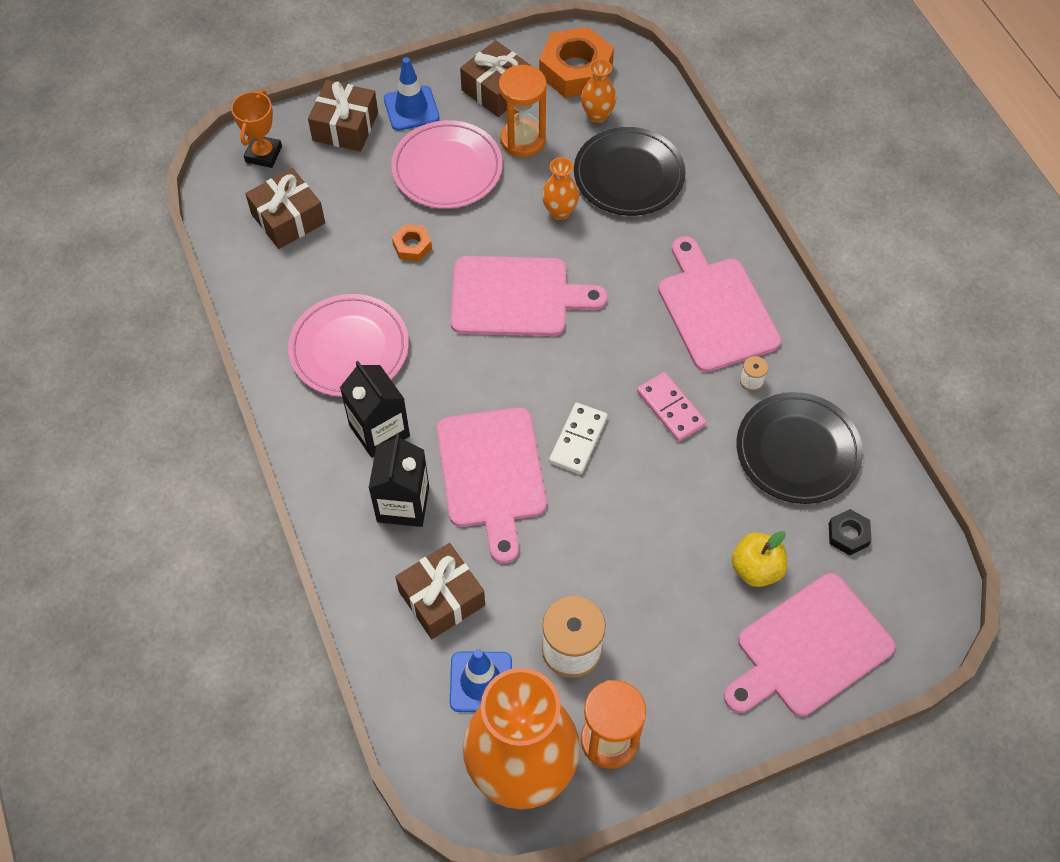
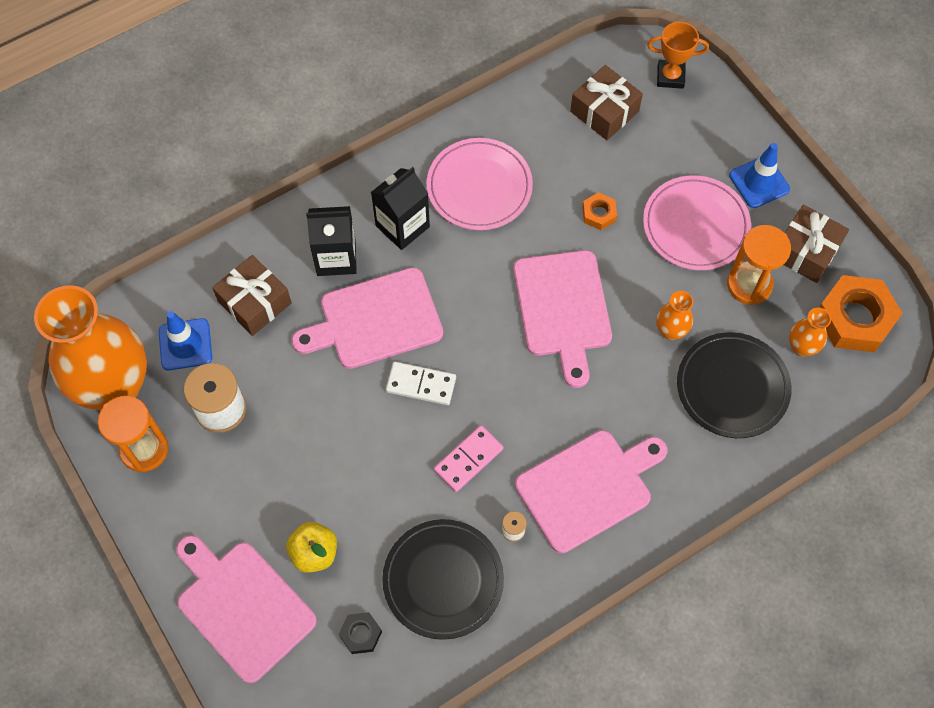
camera: 80 degrees right, 5 degrees up
(345, 127) = (720, 133): brown gift -> none

